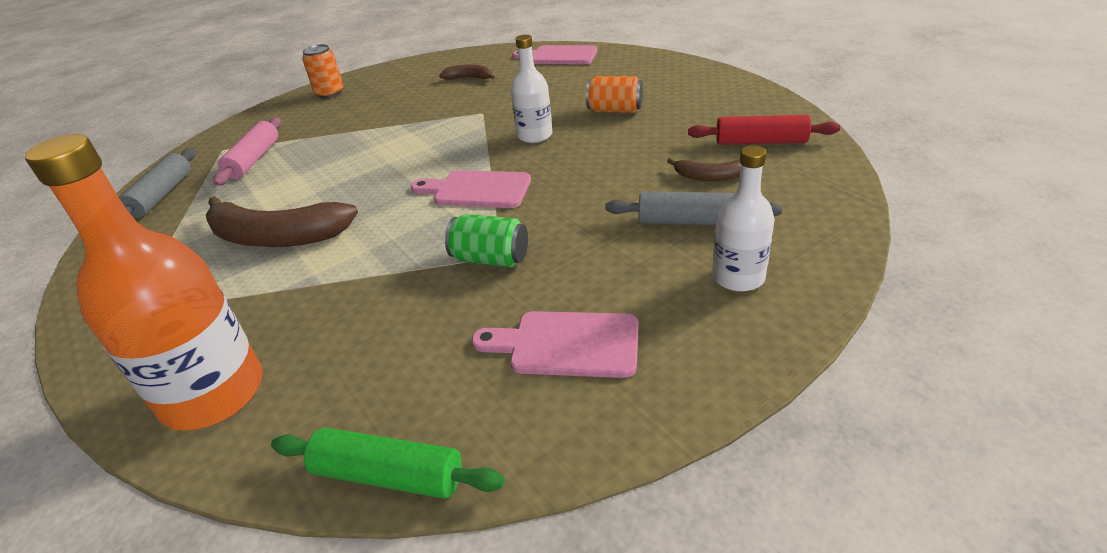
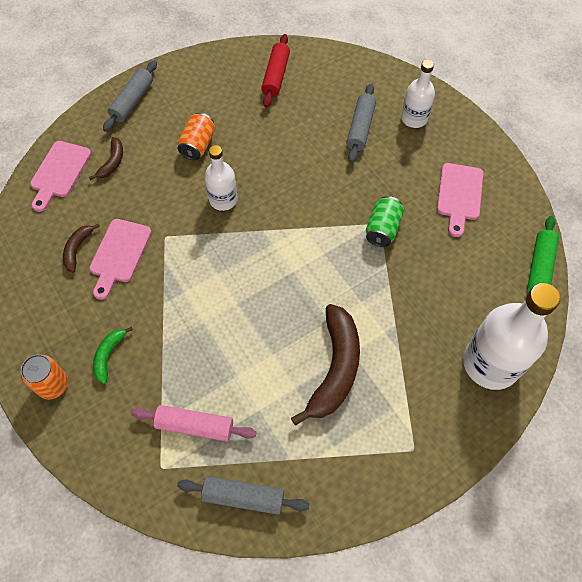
camera: 90 degrees left, 25 degrees up
(213, 394) = (490, 363): orange bottle -> white bottle
(349, 109) = (109, 355): none -> green banana
(477, 190) = (297, 238): pink cutting board -> pink cutting board (119, 254)
(667, 69) = (132, 101): none -> grey rolling pin
(709, 177) = (313, 109): brown banana -> brown banana (112, 162)

